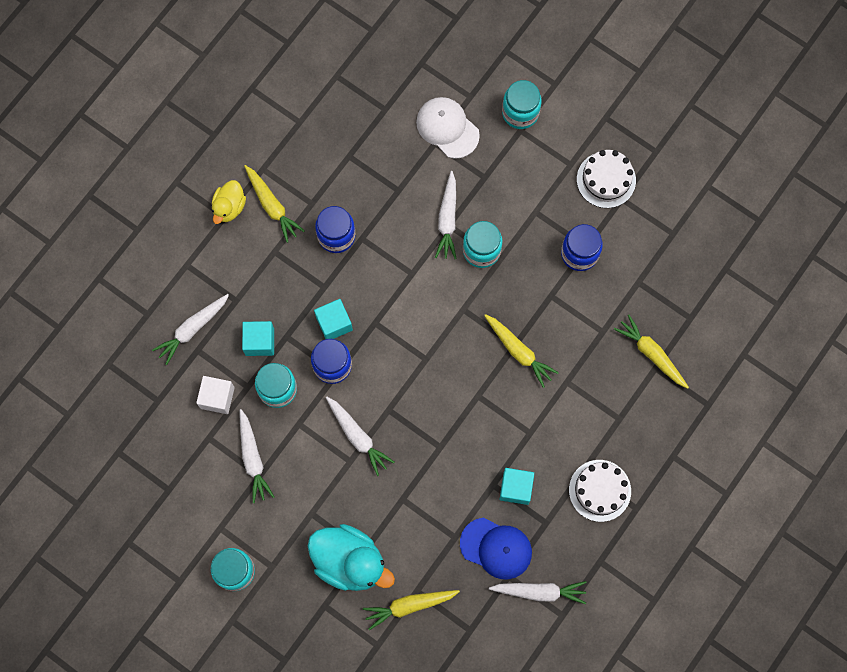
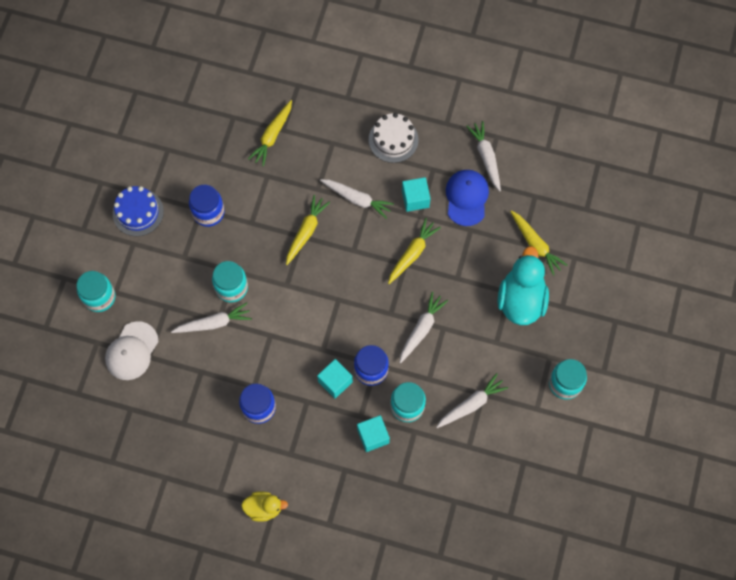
camera: 110 degrees left, 5 degrees down
(192, 329) = (383, 496): white carrot -> white carrot (357, 199)
(217, 397) = (433, 452): white cube -> none
(272, 206) = (250, 471): yellow carrot -> yellow carrot (412, 253)
(606, 180) = (138, 212): white cake -> blue cake

